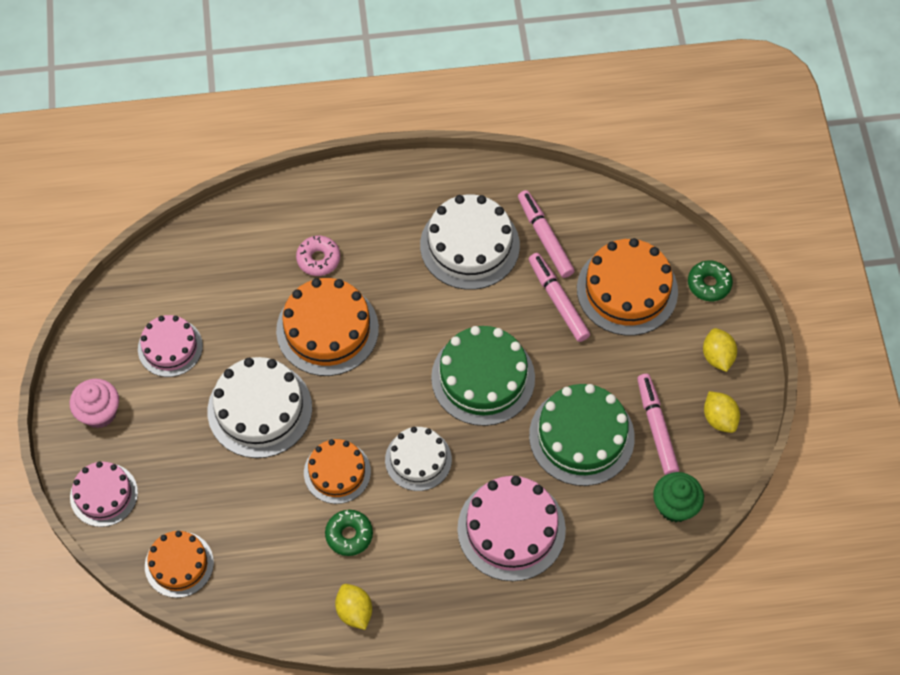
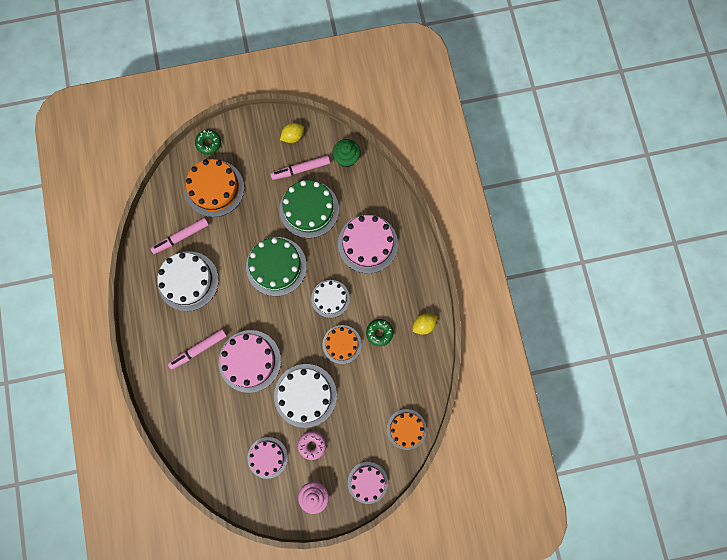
camera: 95 degrees left, 15 degrees up
(318, 259) = (201, 372): pink donut -> pink donut (312, 445)
(327, 329) = (249, 361): orange cake -> pink cake
(558, 300) = (223, 227): pink marker -> pink marker (199, 349)
(717, 356) = (255, 138): yellow lemon -> none

